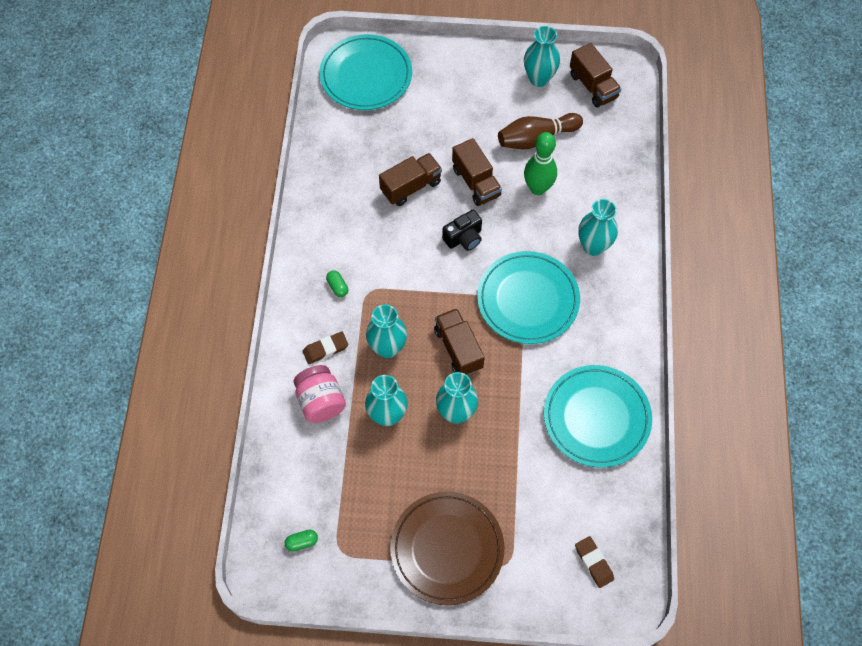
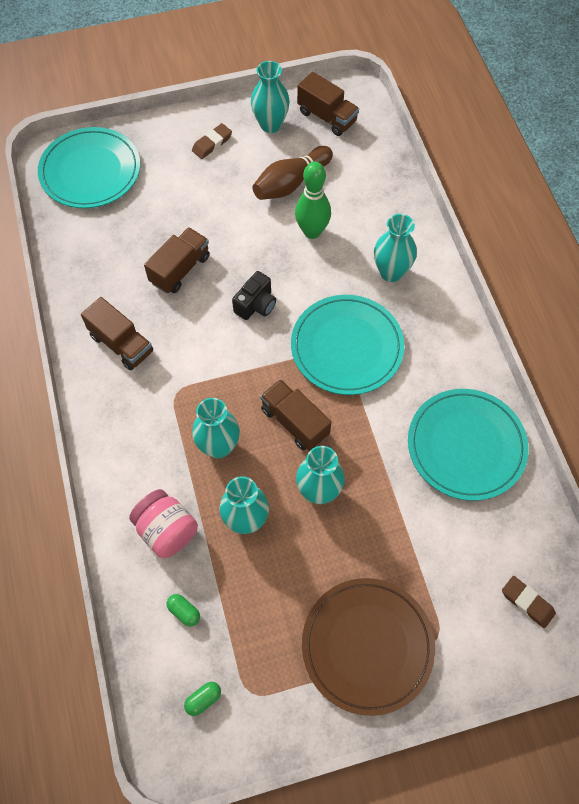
camera: 20 degrees left, 0 degrees up
(325, 349) = (151, 470): brown eraser -> brown eraser (212, 143)
(337, 287) = (140, 399): green capsule -> green capsule (184, 612)
(476, 182) = (246, 245): brown truck -> brown truck (121, 344)

